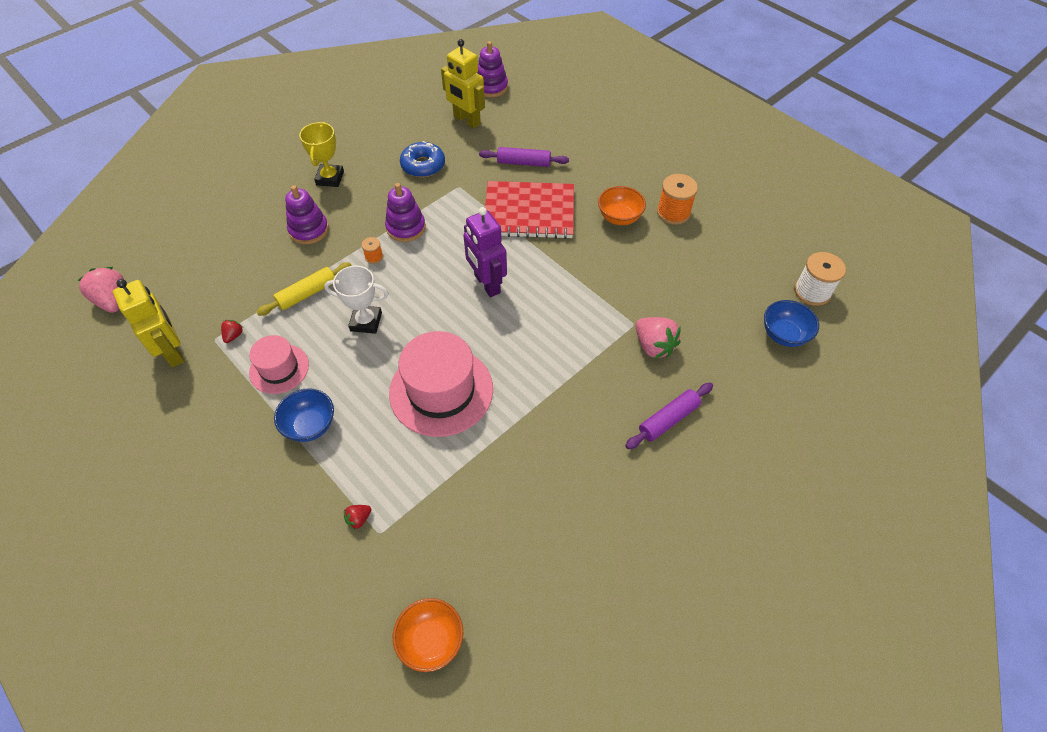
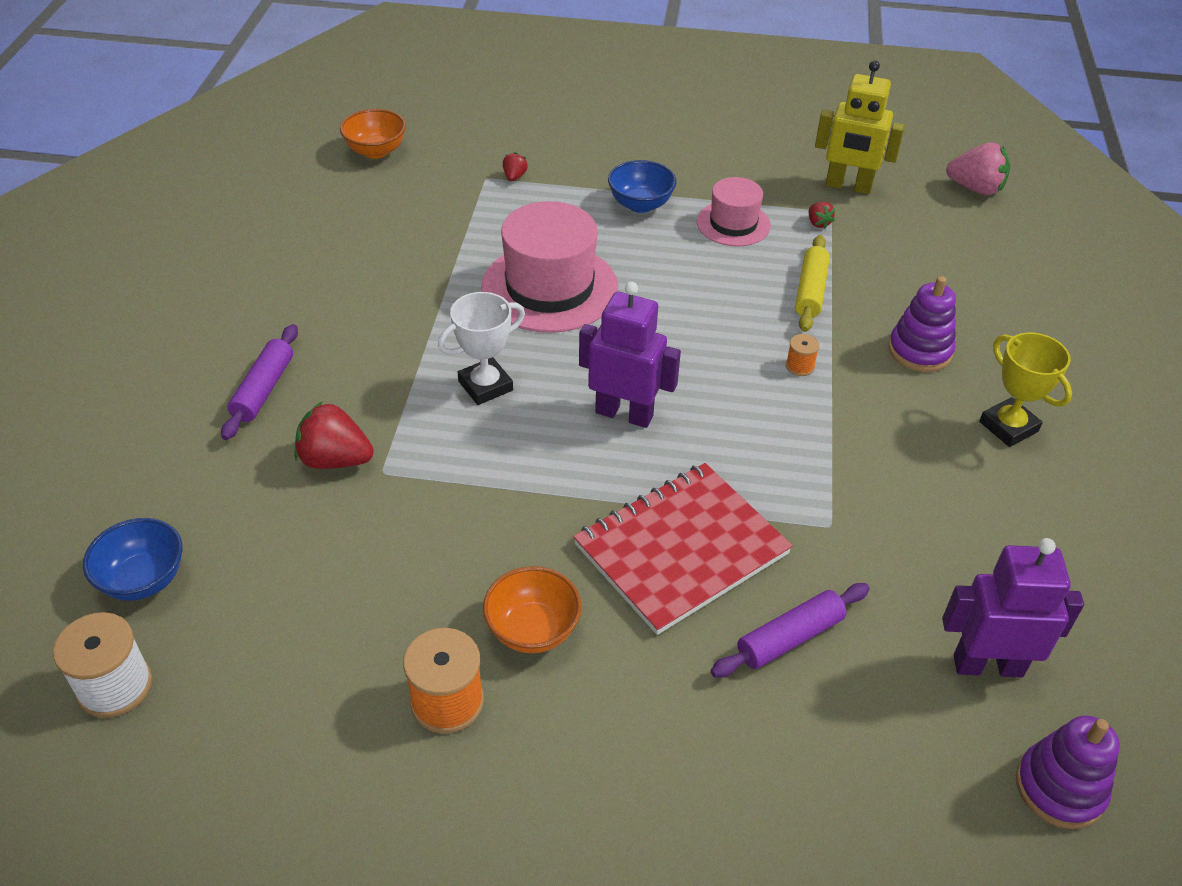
camera: 140 degrees right, 10 degrees down
(366, 322) = (709, 301): white trophy -> white trophy (485, 386)
(406, 228) = (814, 422): purple stacking toy -> none
(423, 165) = (926, 528): blue donut -> none
(466, 120) = (987, 665): yellow robot -> purple robot
(654, 346) = (335, 460): pink strawberry -> red strawberry

